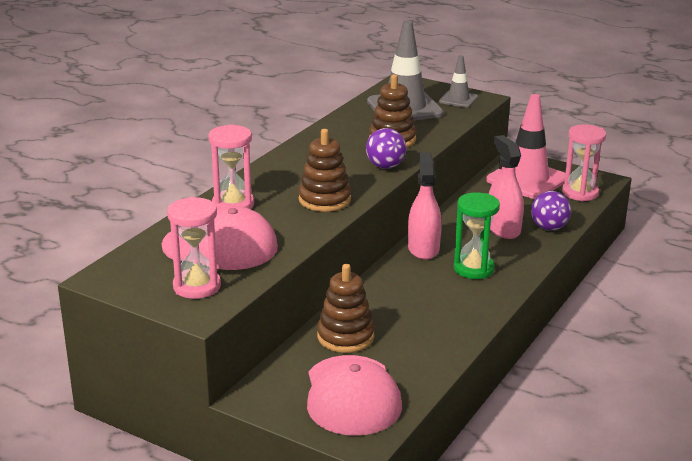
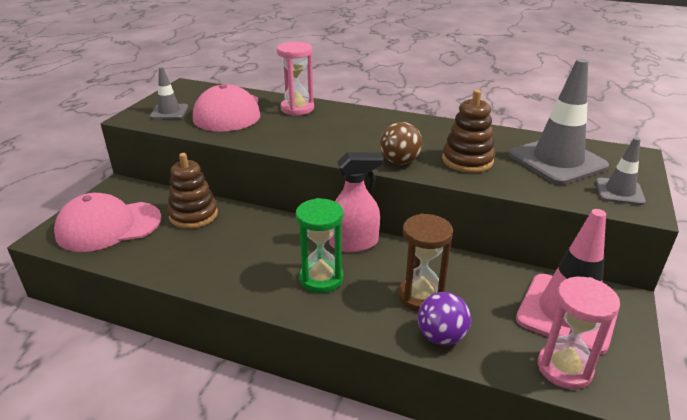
camera: 80 degrees right, 5 degrees up
(197, 286) = (169, 112): pink hourglass -> grey traffic cone
(324, 200) = (316, 140): brown stacking toy -> none
(385, 166) = (400, 161): purple ball -> brown ball
(503, 229) = (420, 296): pink spray bottle -> brown hourglass

